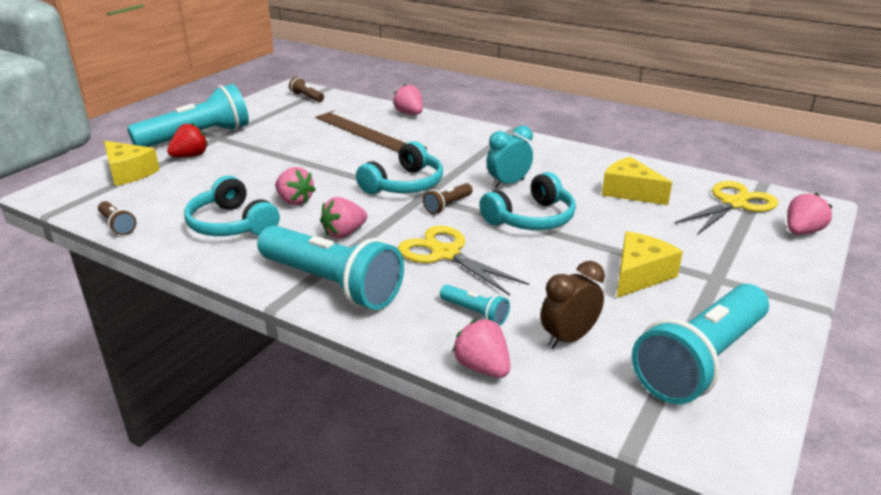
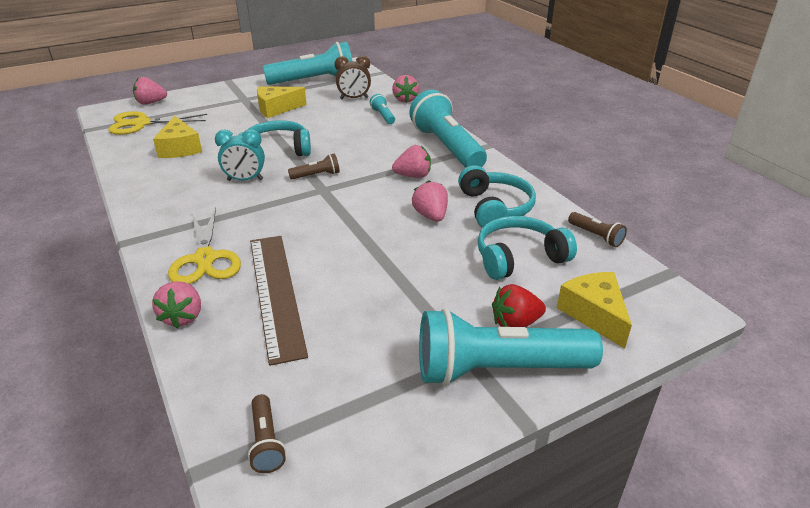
camera: 150 degrees left, 5 degrees up
(117, 225) = (596, 236): brown flashlight -> brown flashlight turned 150 degrees clockwise
(404, 184) = (325, 204): turquoise headphones -> turquoise headphones (519, 258)
(445, 254) = (361, 145): yellow scissors -> yellow scissors (205, 259)

